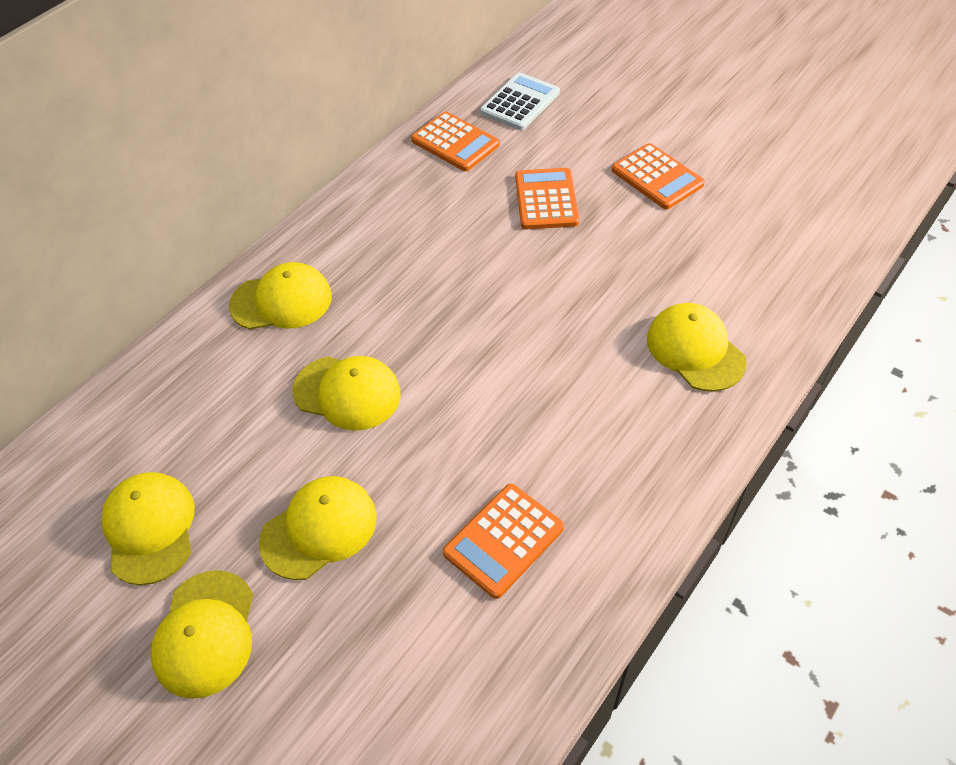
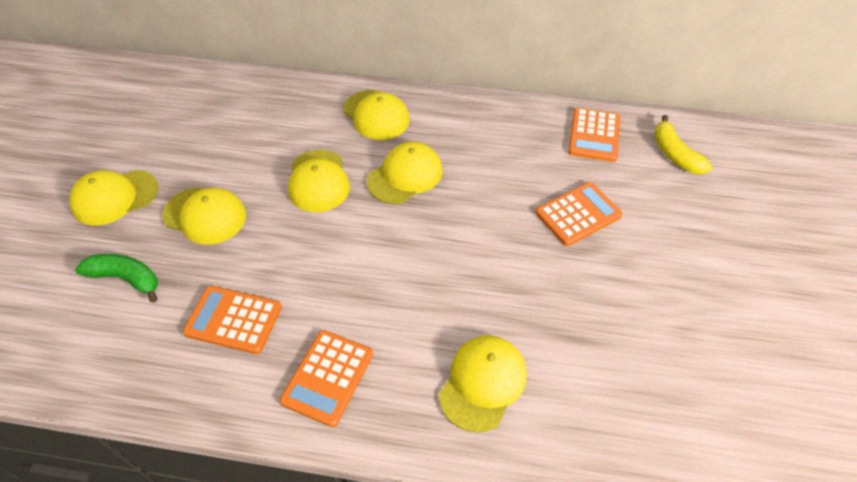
camera: 60 degrees right, 0 degrees up
(150, 528) = (177, 140): yellow cap -> yellow cap (405, 175)
(367, 648) = (126, 278): none -> green banana
(520, 103) = (674, 154): white calculator -> yellow banana
(657, 177) = (668, 280): orange calculator -> orange calculator (328, 377)

